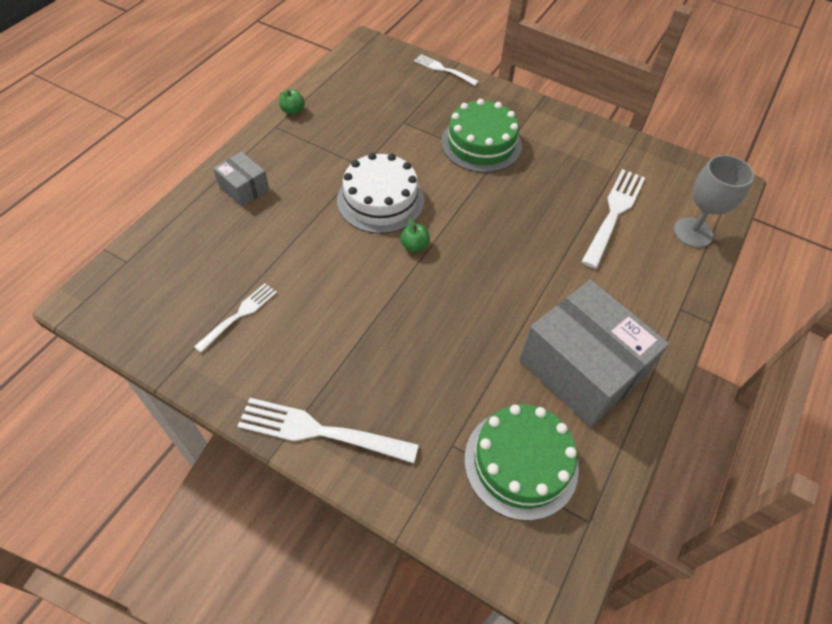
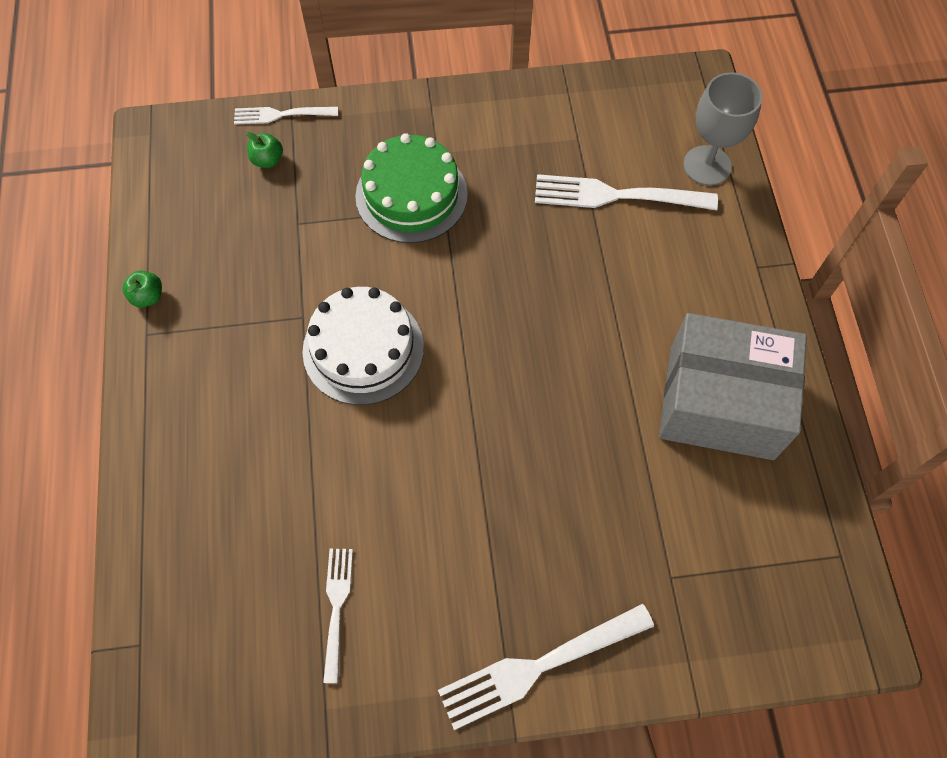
camera: 35 degrees left, 10 degrees up
(244, 188) = (189, 446): grey box -> none
(415, 246) = (450, 381): green apple -> green apple (267, 160)
(521, 462) = (743, 545): green cake -> none
(614, 214) = (618, 195): white fork -> white fork turned 75 degrees counterclockwise

